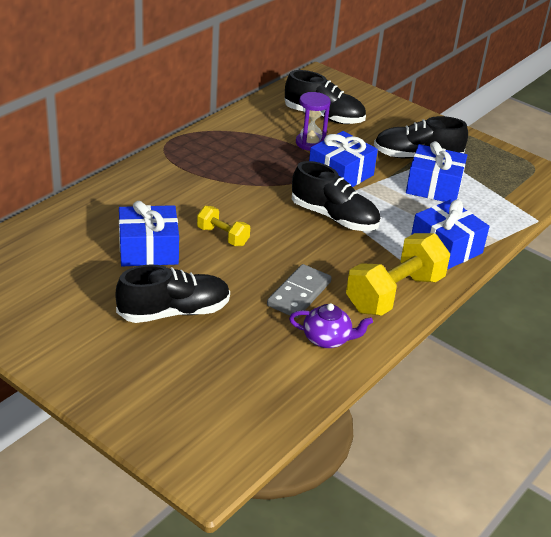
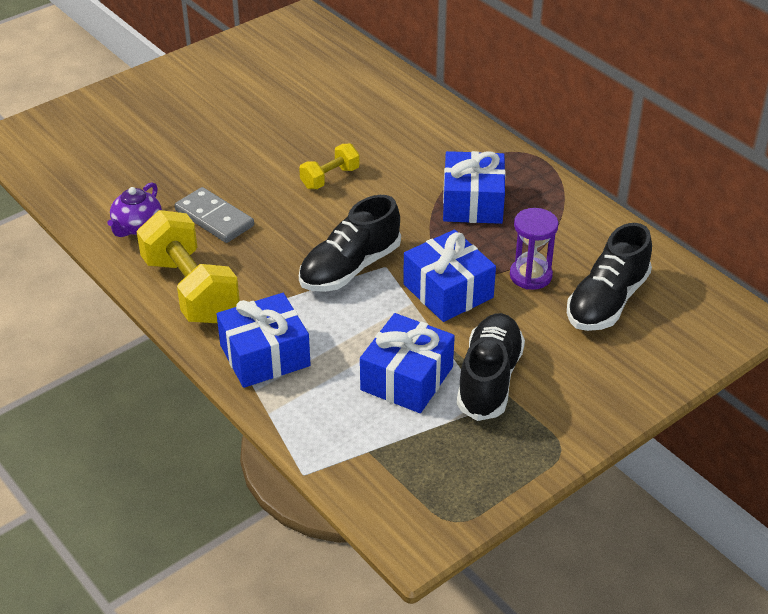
camera: 105 degrees right, 5 degrees up
(148, 249) = (318, 128): blue gift -> blue gift (473, 203)
(174, 312) = (214, 136): black shoe -> none

